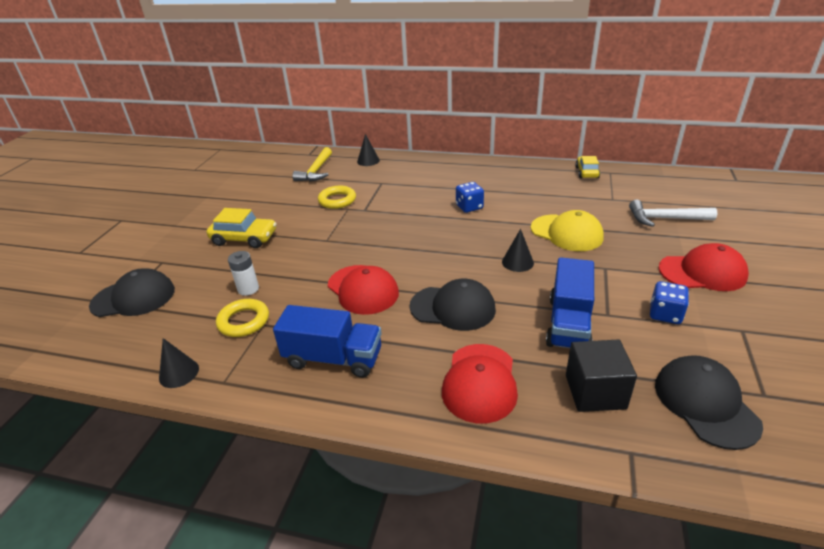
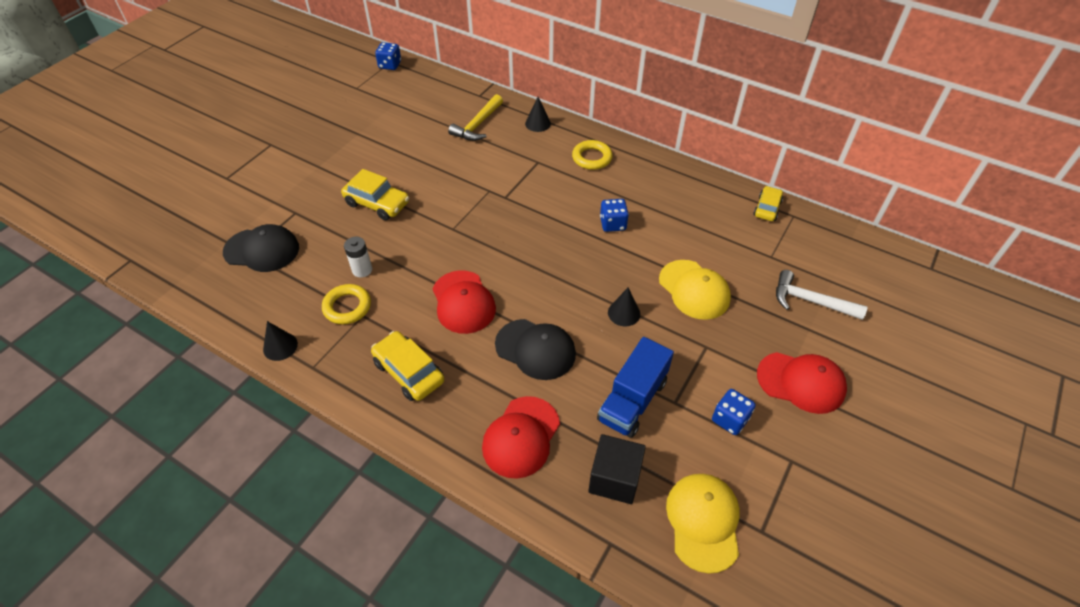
camera: 15 degrees right, 15 degrees up
(220, 151) = (390, 65): none -> blue dice
(333, 358) = (409, 372): blue truck -> yellow car
(337, 200) = (483, 175): yellow ring -> yellow ring (592, 158)
(705, 403) = (703, 522): black cap -> yellow cap

